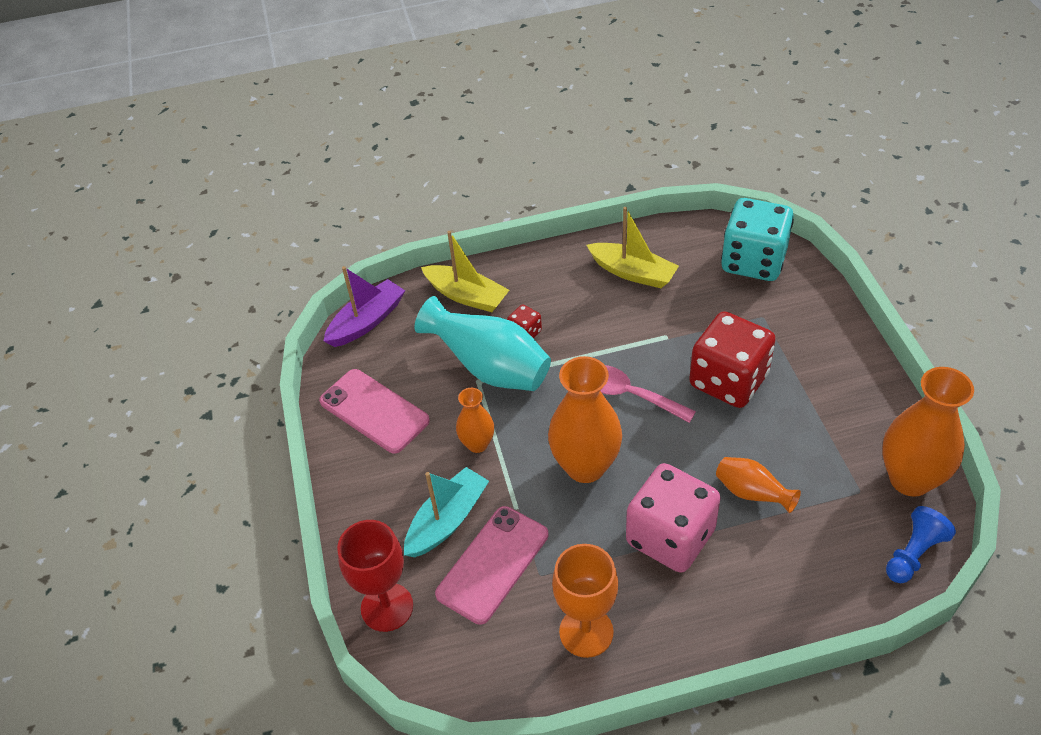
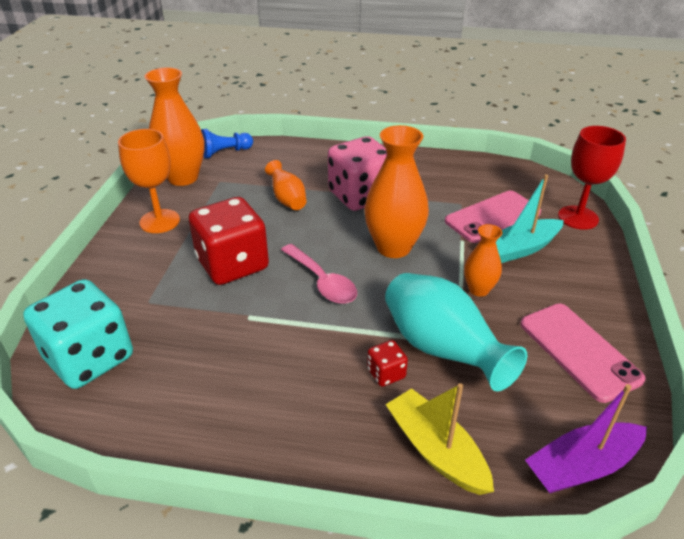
camera: 160 degrees left, 10 degrees down
(586, 632) = (443, 174): orange goblet -> orange goblet (160, 221)
(633, 272) = (221, 398): yellow boat -> none

